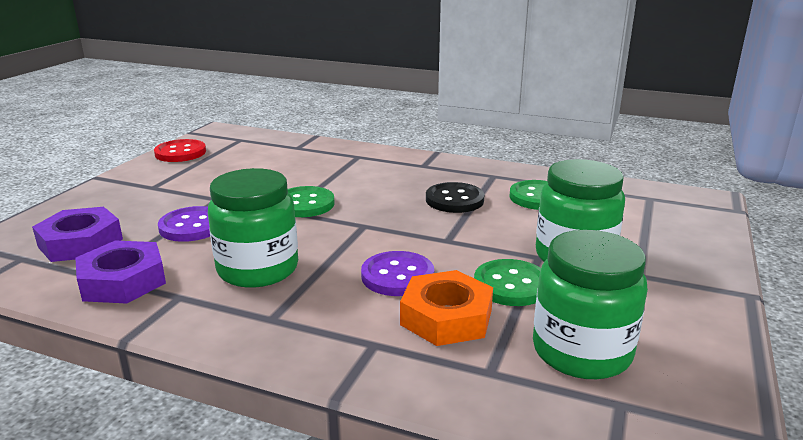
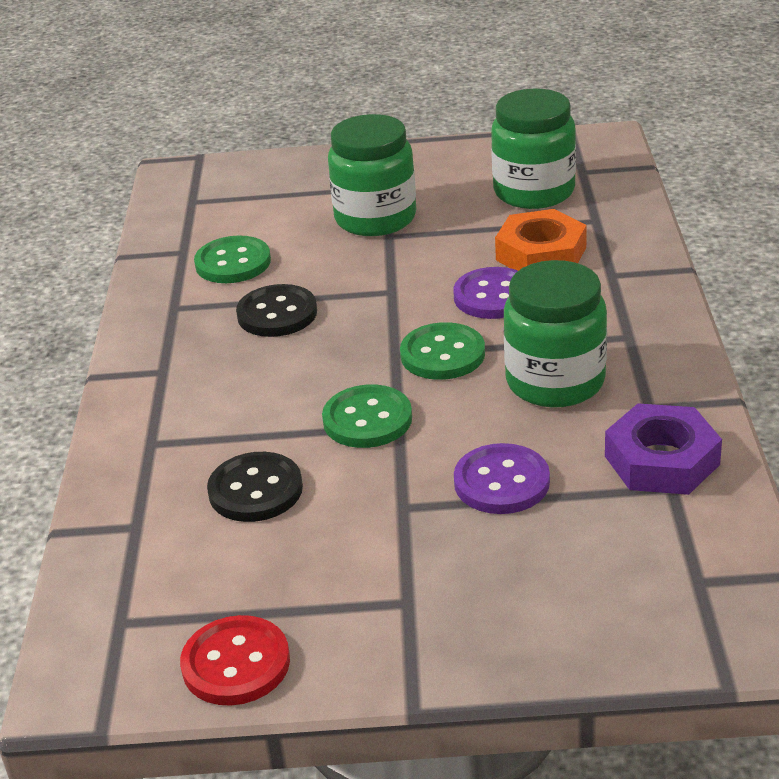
camera: 110 degrees left, 10 degrees up
(80, 243) = (621, 554): purple nut -> none
(285, 170) = (255, 490): none -> black button
(511, 285) = (458, 237): green button -> green button (442, 354)

